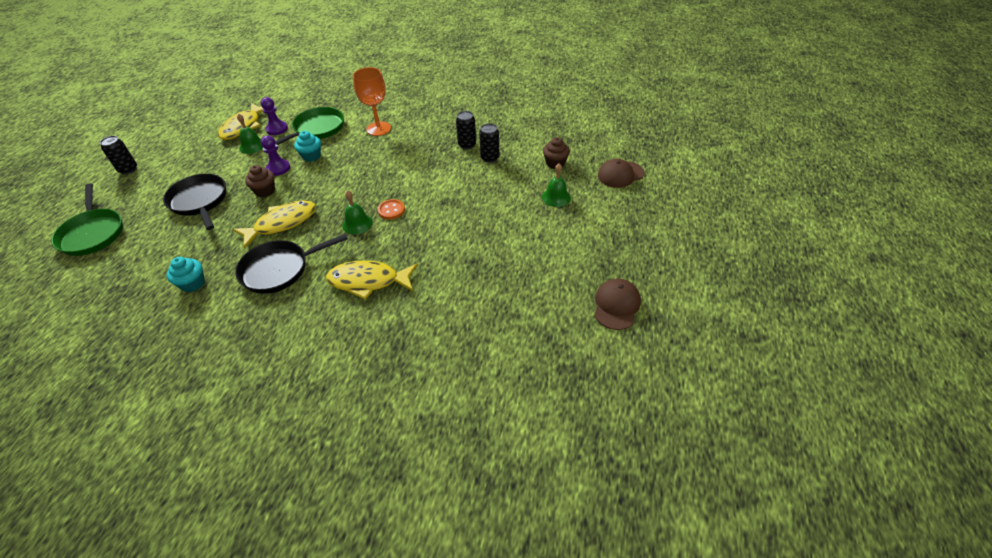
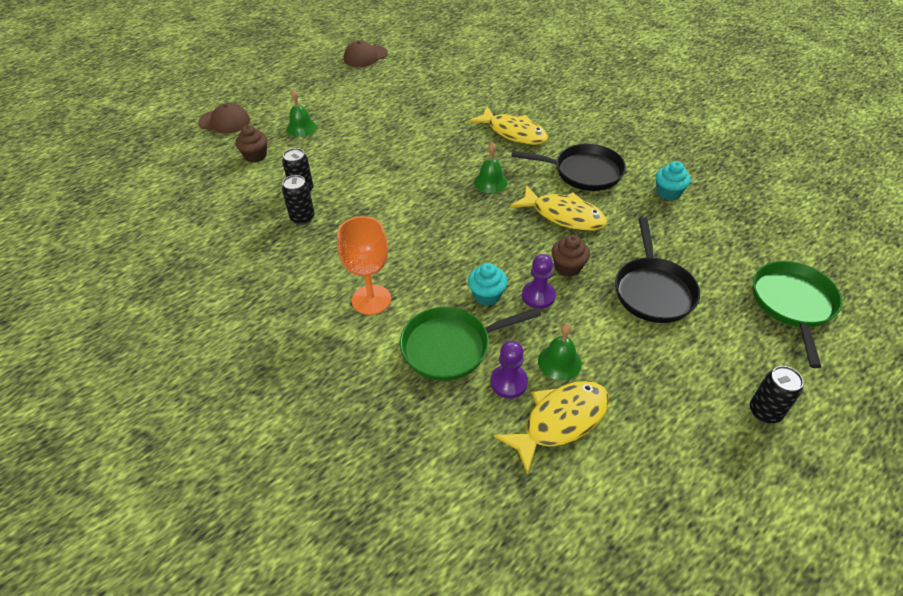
camera: 145 degrees left, 0 degrees up
(282, 223) = (564, 215): yellow fish -> yellow fish turned 150 degrees counterclockwise
(391, 210) = (449, 181): orange button -> none

